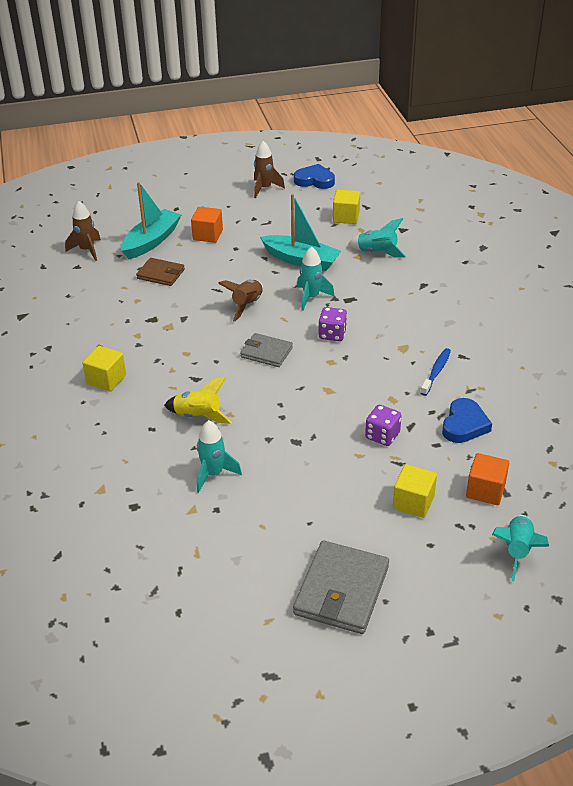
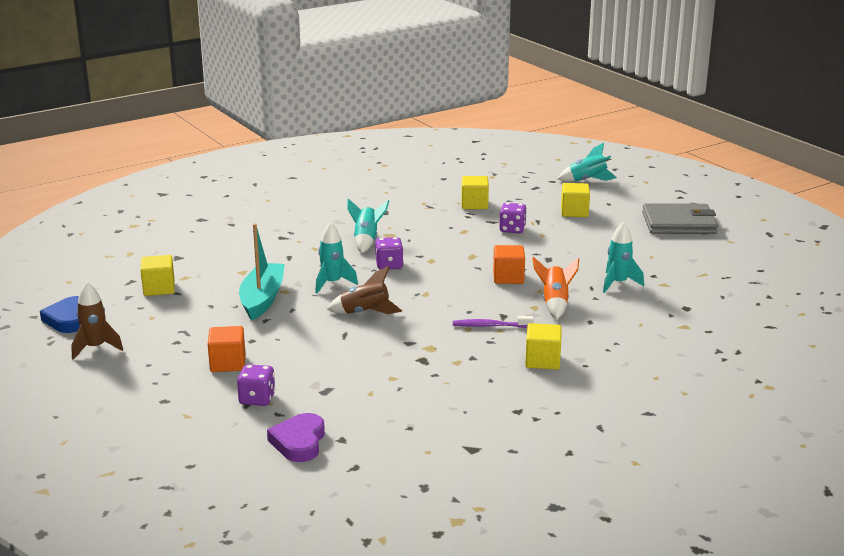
camera: 110 degrees left, 15 degrees down
(87, 250) = (299, 442): brown rocket -> purple heart
(151, 241) = (257, 399): turquoise boat -> purple dice
(160, 274) = (330, 375): brown wallet -> none
(182, 366) = (490, 326): none -> purple toothbrush
(198, 416) = (555, 303): yellow rocket -> orange rocket
(266, 352) = (438, 290): grey wallet -> none
(377, 252) = (230, 264): turquoise rocket -> turquoise rocket (366, 241)
(436, 372) = (415, 219): blue toothbrush -> none
(464, 425) = (474, 204): blue heart -> yellow cube
(485, 490) = (540, 192): orange cube -> orange cube (508, 277)

